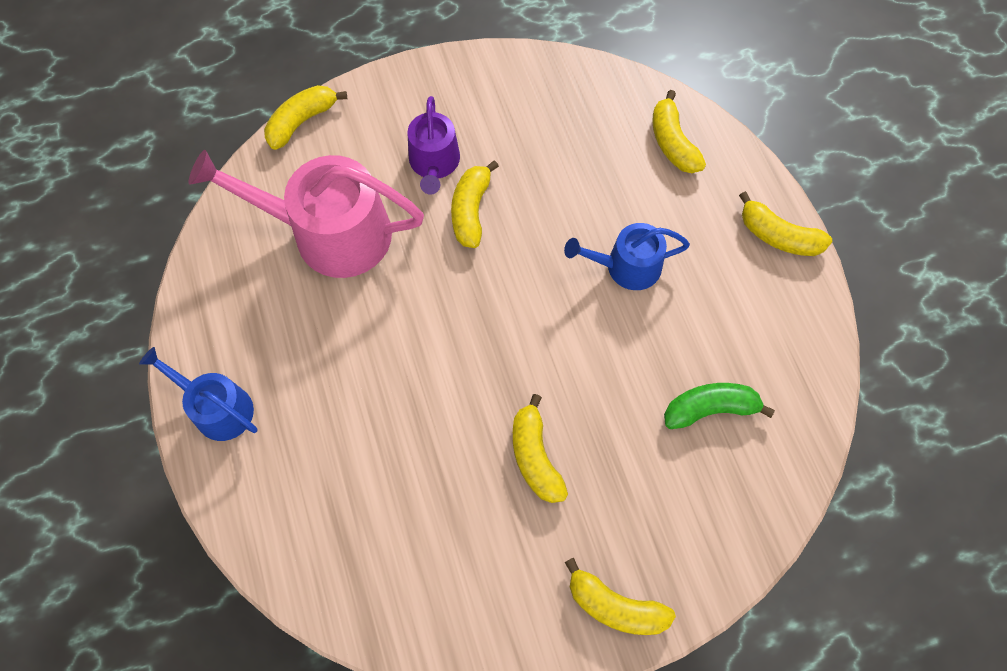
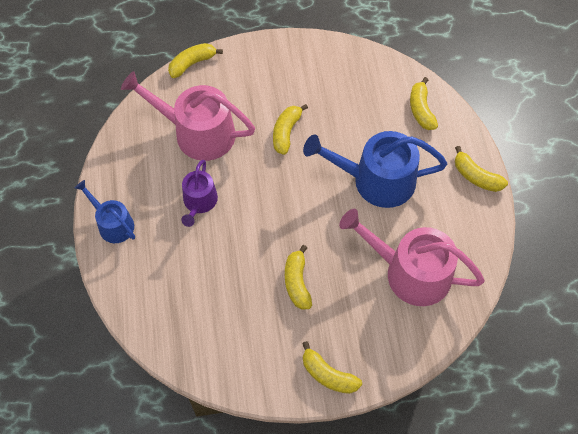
camera: 10 degrees right, 5 degrees down
(434, 163) = (269, 100): purple watering can -> purple watering can (199, 202)
(626, 266) = (376, 180): blue watering can -> blue watering can, size x1.78
(710, 409) = (410, 272): green banana -> pink watering can

